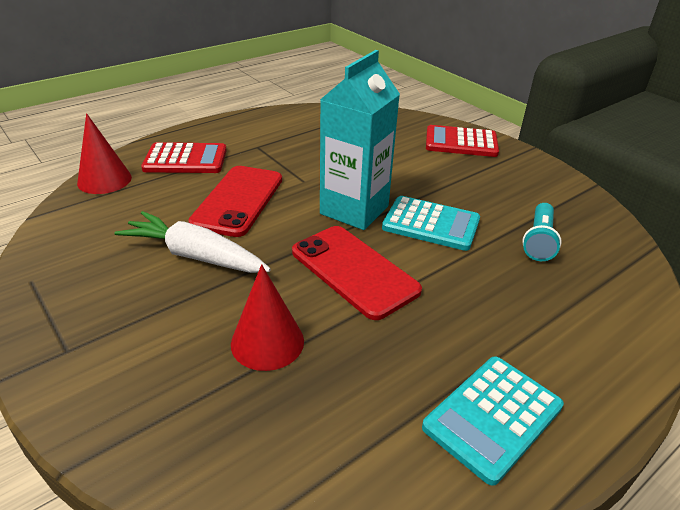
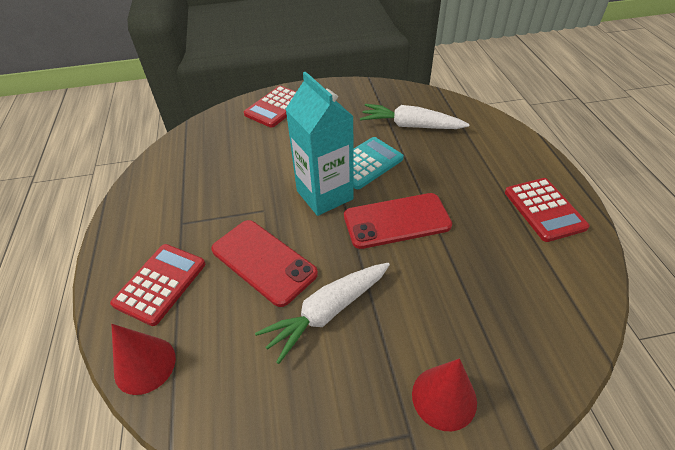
camera: 60 degrees left, 10 degrees up
(267, 342) = (450, 292): red cone -> red cone (444, 397)
(492, 417) = (544, 209): turquoise calculator -> red calculator
(539, 241) = (410, 126): turquoise flashlight -> white carrot

